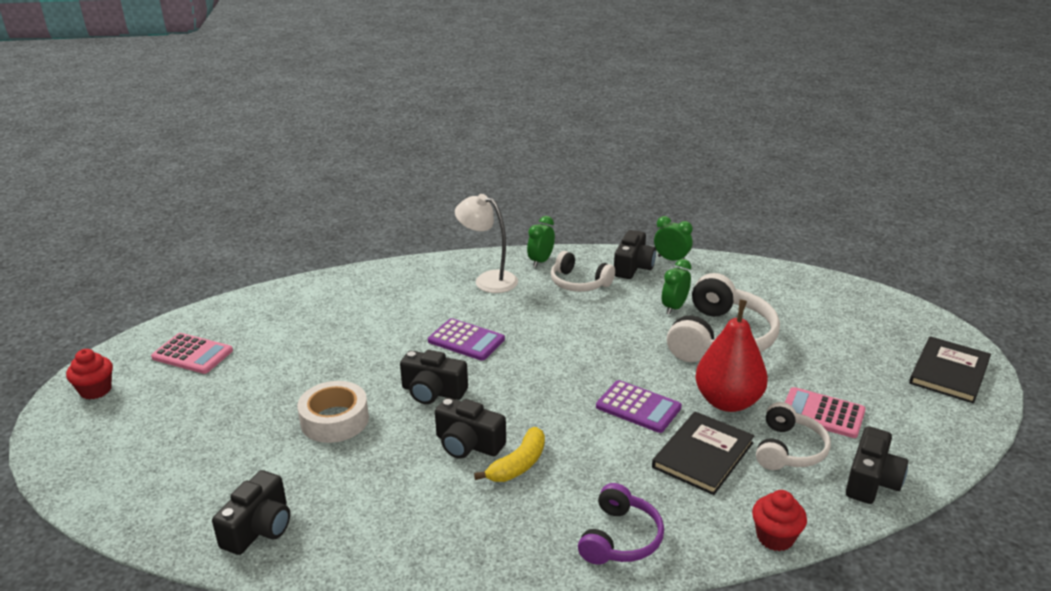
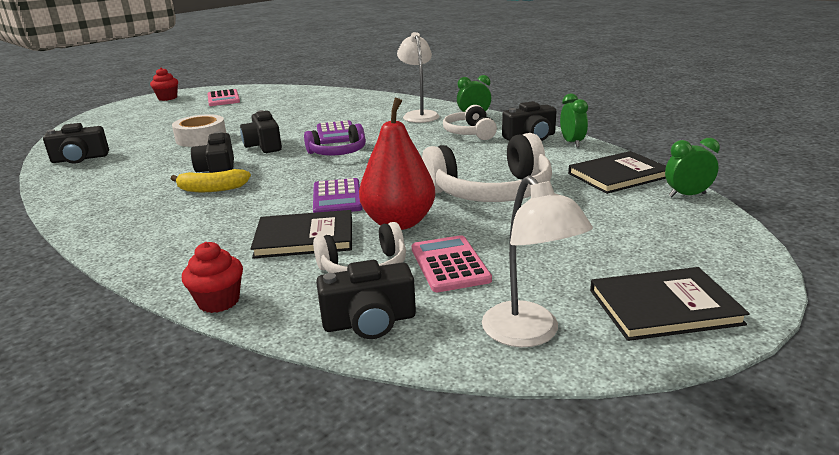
camera: 50 degrees right, 5 degrees down
(620, 538) = (157, 244): purple headphones -> purple headphones (338, 152)
(674, 307) = (502, 165): green clock -> green clock (687, 195)
(757, 280) = (618, 175): none -> black book
(939, 430) = (529, 334): none -> white lamp

